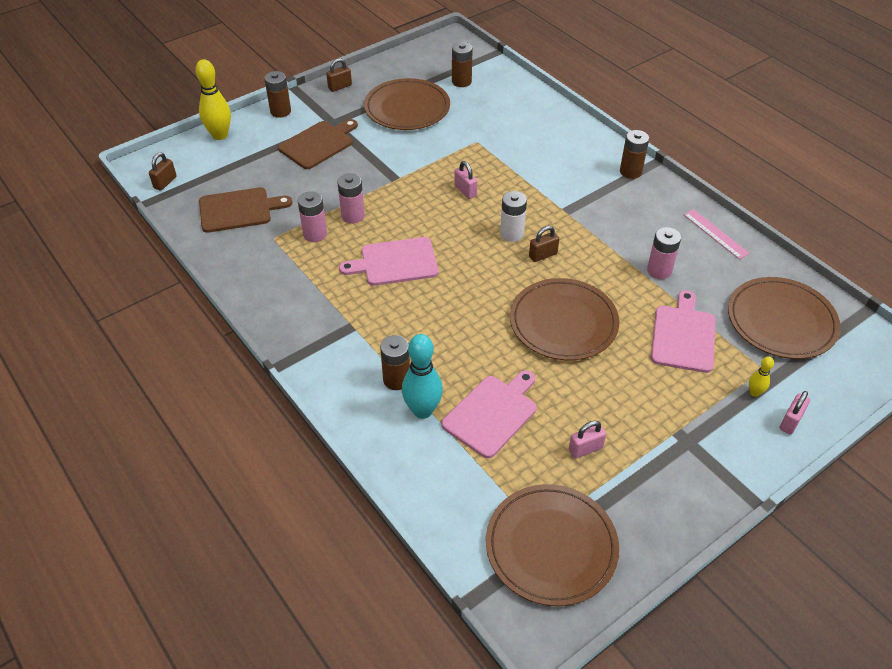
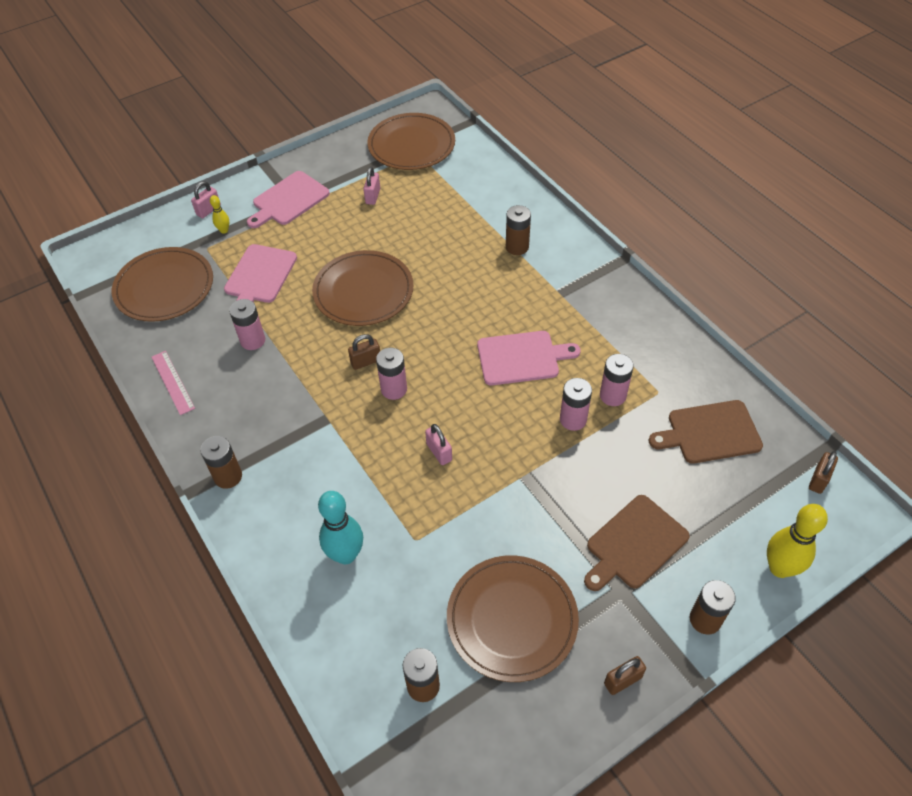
camera: 175 degrees left, 5 degrees up
(422, 410) = (495, 224): turquoise bowling pin -> turquoise bowling pin (346, 555)
(492, 413) = (440, 221): pink cutting board -> pink cutting board (288, 200)
(511, 234) = (394, 389): white battery -> pink battery
(585, 449) = (373, 196): pink padlock -> pink padlock turned 60 degrees counterclockwise

